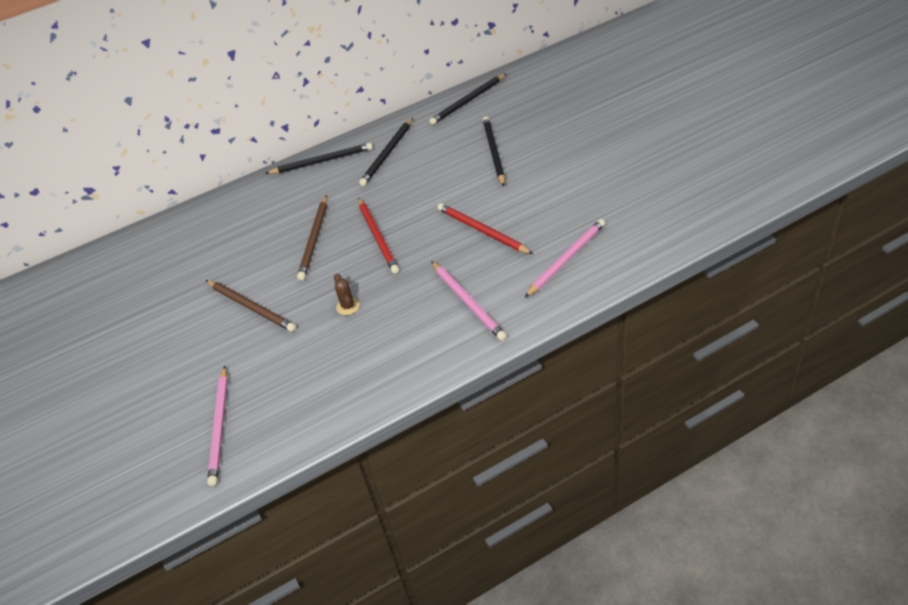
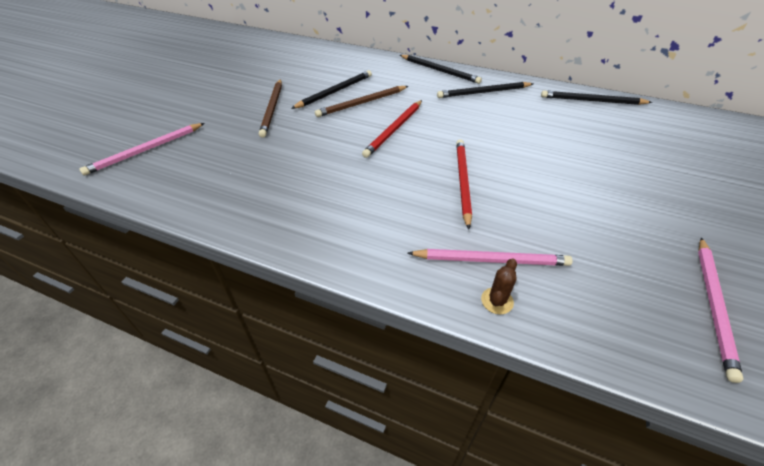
camera: 45 degrees right, 0 degrees up
(348, 306) = (308, 151): brown cactus -> brown cactus (497, 301)
(468, 302) = (369, 217): pink pencil -> pink pencil (713, 305)
(494, 152) = (559, 142): black pencil -> black pencil (335, 91)

